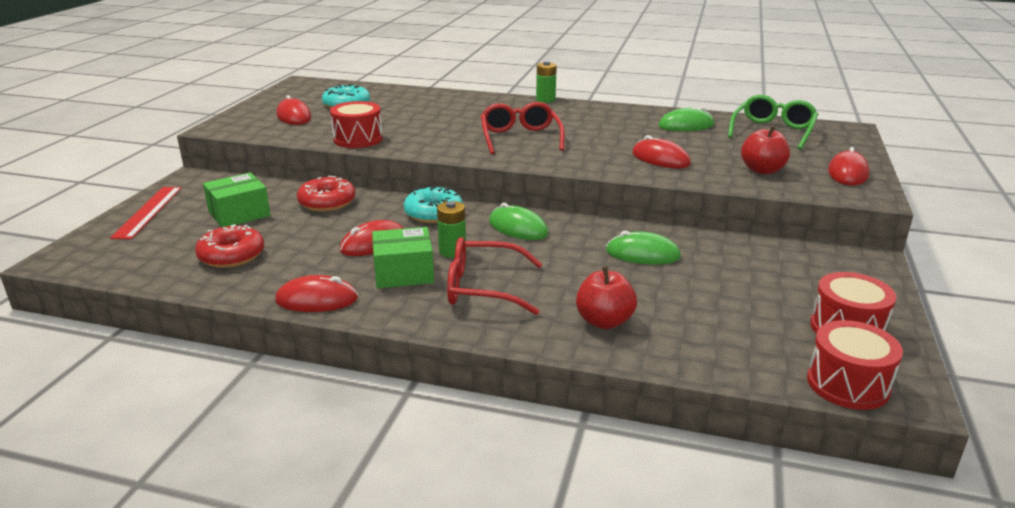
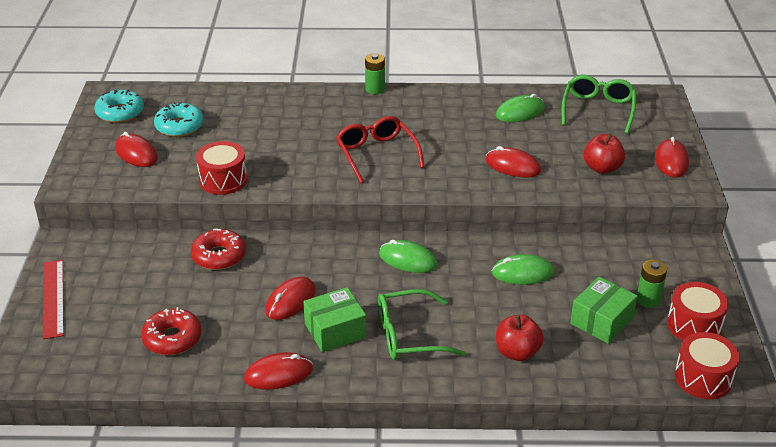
camera: 15 degrees left, 10 degrees up
(239, 214) = (144, 285): green box -> green box (601, 321)
(433, 213) = (325, 254): turquoise donut -> turquoise donut (120, 112)
(452, 251) = (364, 298): green battery -> green battery (648, 300)
(483, 288) = (409, 335): red glasses -> green glasses

